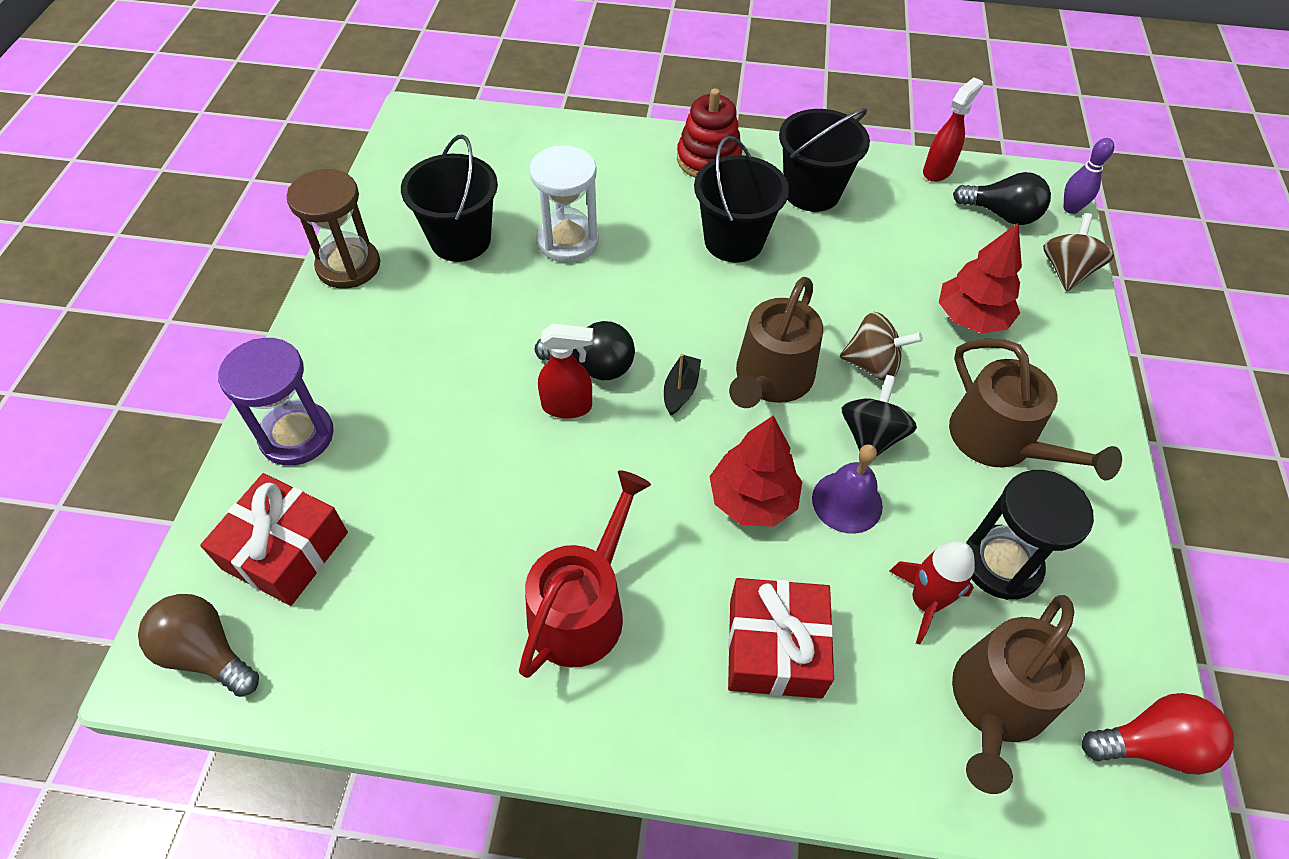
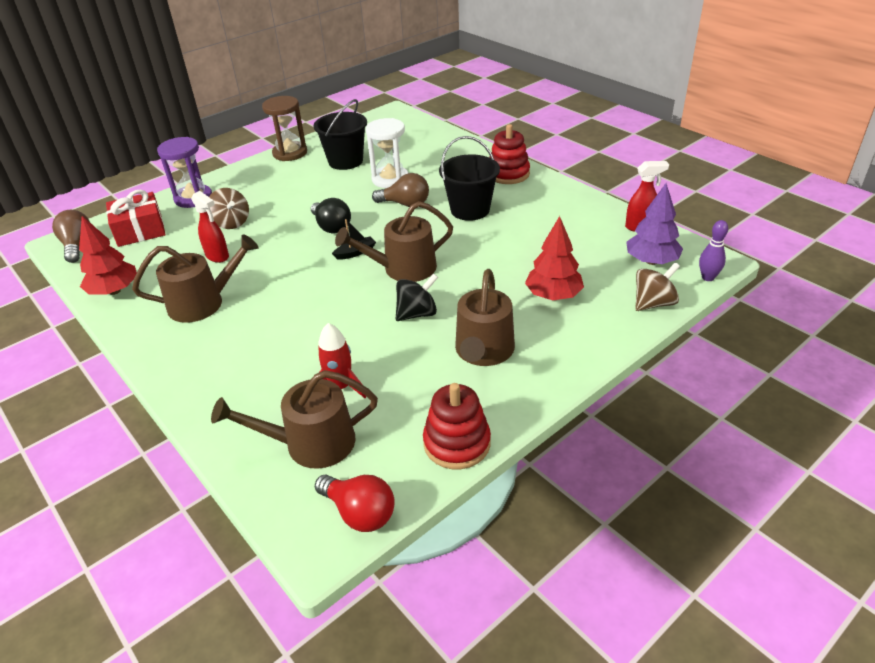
camera: 45 degrees right, 15 degrees down
(567, 406) = (300, 235): red spray bottle -> red spray bottle (217, 256)
(582, 608) = (203, 303): red watering can -> brown watering can
(642, 273) = (405, 204): none -> brown light bulb
(752, 499) = (324, 306): red tree -> red tree (114, 291)
(775, 648) = (251, 360): red gift -> none
(812, 192) = (545, 207): black bucket -> none
(847, 502) = (365, 331): purple bell -> none
(872, 364) = (464, 287): brown spinning top -> brown spinning top (231, 223)
(1001, 214) = (651, 261): black light bulb -> purple tree
(1001, 564) = (402, 397): black hourglass -> none
(1121, 580) = (457, 443): none -> red stacking toy

